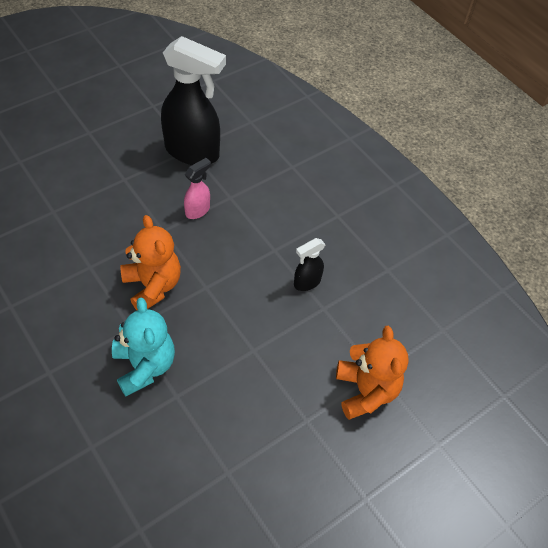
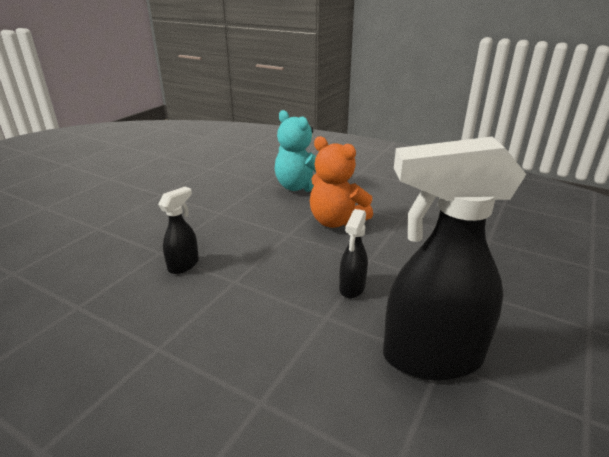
camera: 160 degrees right, 25 degrees down
(198, 210) = (352, 288): pink spray bottle -> black spray bottle
(365, 391) = (109, 216): orange teddy bear -> none

